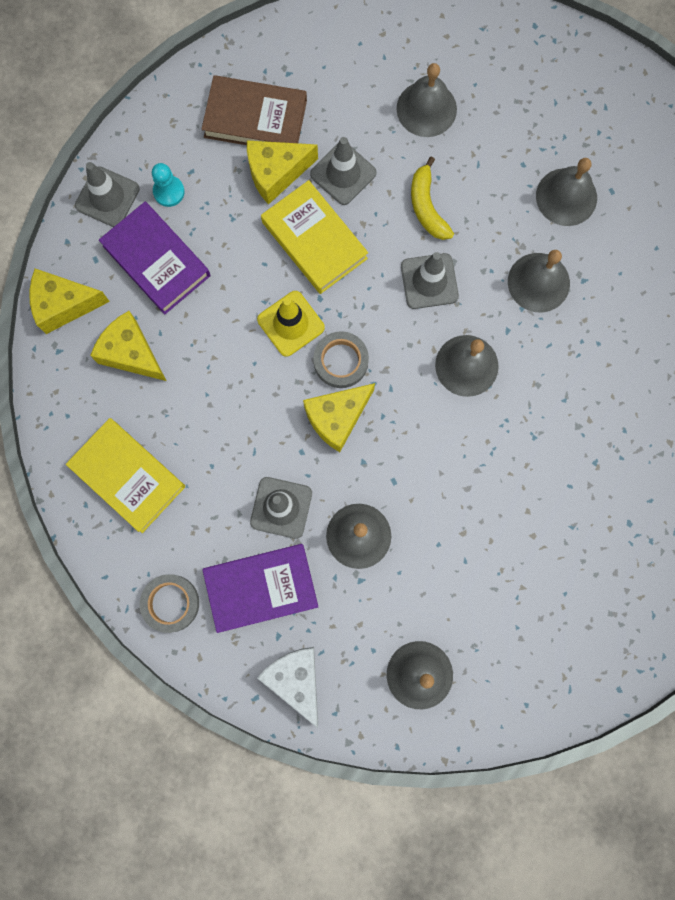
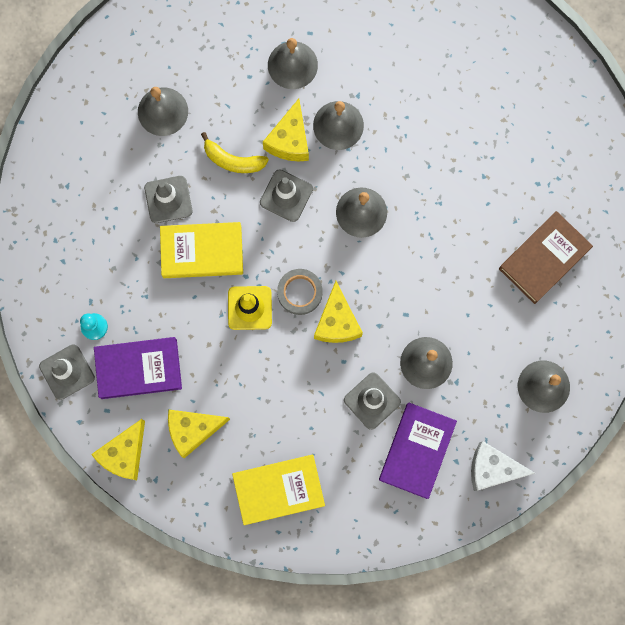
camera: 55 degrees left, 0 degrees up
(170, 603) = (385, 518): grey tape -> none
(255, 118) = (84, 231): brown book -> brown book (544, 259)
(276, 173) = (135, 244): yellow cheese -> yellow cheese (290, 140)

